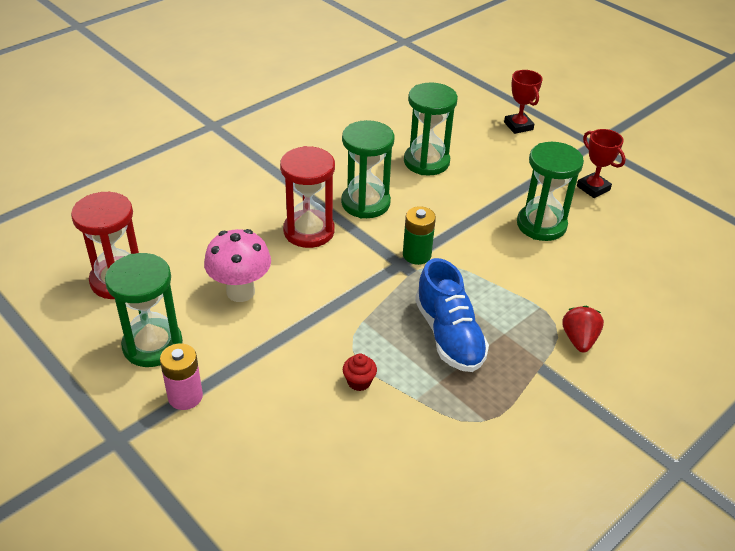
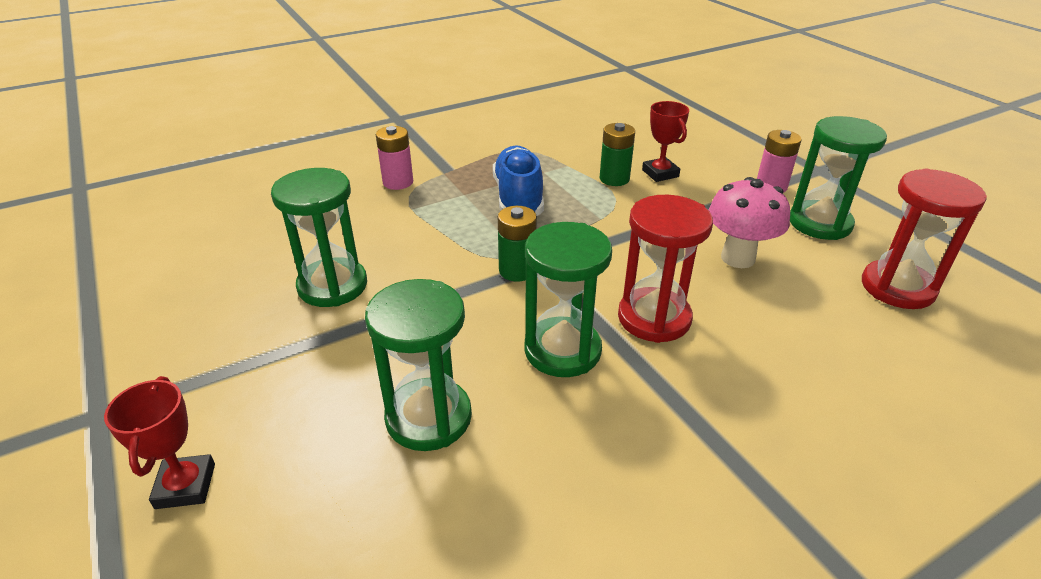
camera: 165 degrees left, 5 degrees down
(359, 382) = (614, 179): red cupcake -> green battery
(579, 340) = (398, 182): red strawberry -> pink battery
(593, 188) = (204, 327): red trophy -> red trophy (660, 173)

